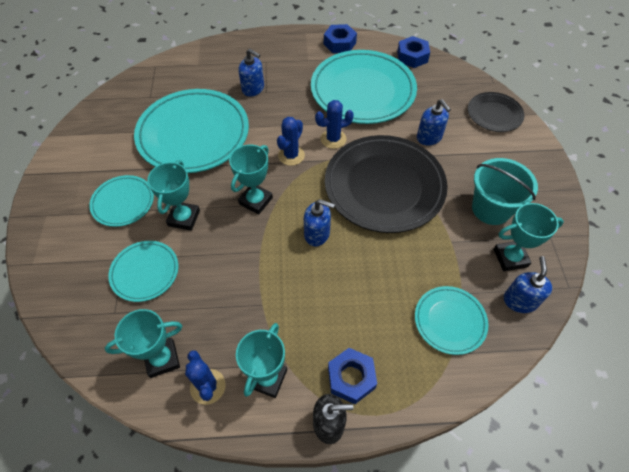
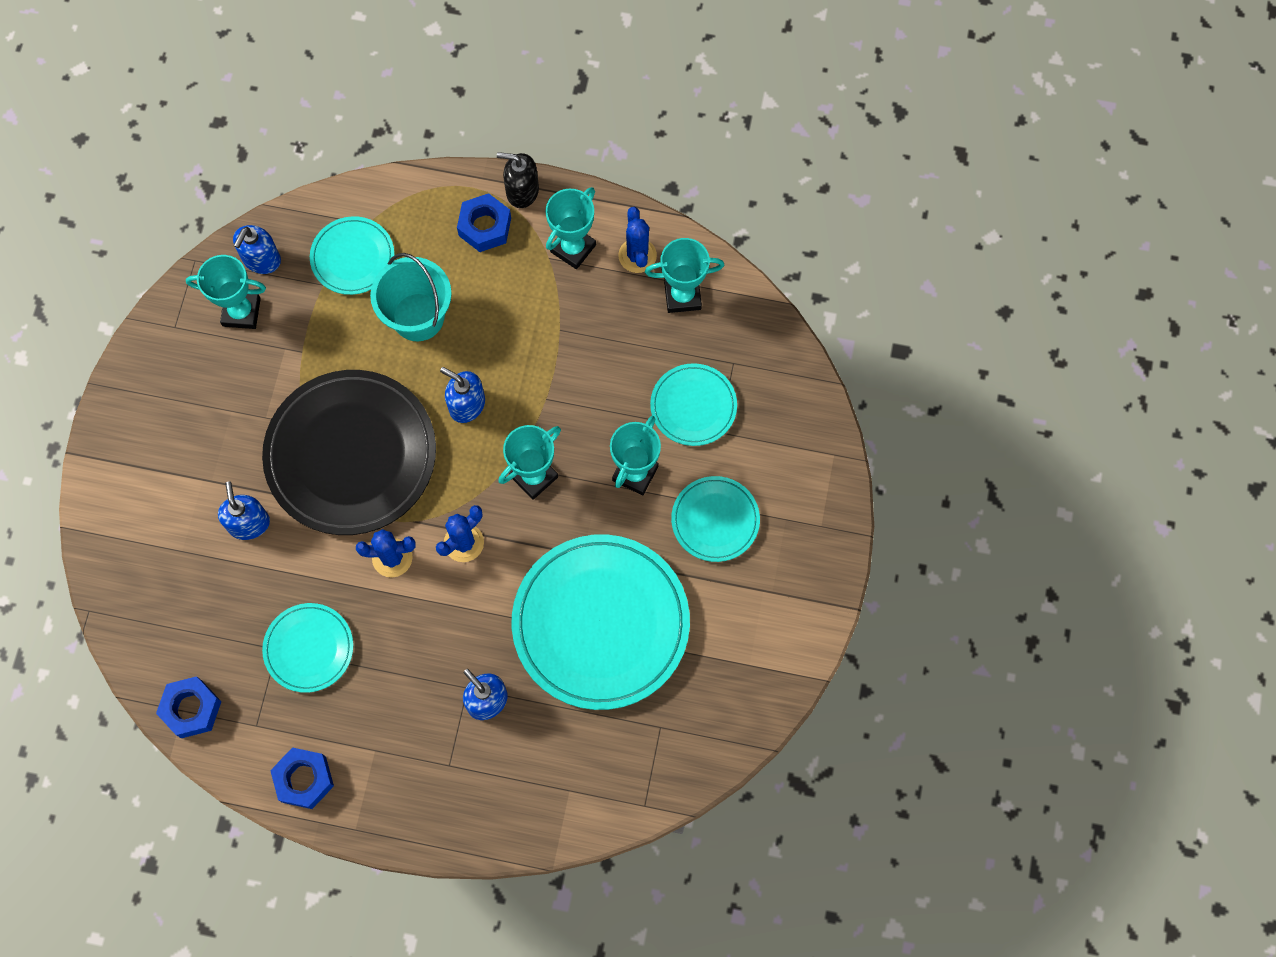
camera: 165 degrees left, 15 degrees up
(363, 90) = (309, 648): turquoise plate -> turquoise plate, size x0.51
(491, 209) = (226, 384): turquoise bucket -> turquoise bucket (418, 317)
(494, 114) = (127, 543): black plate -> none

